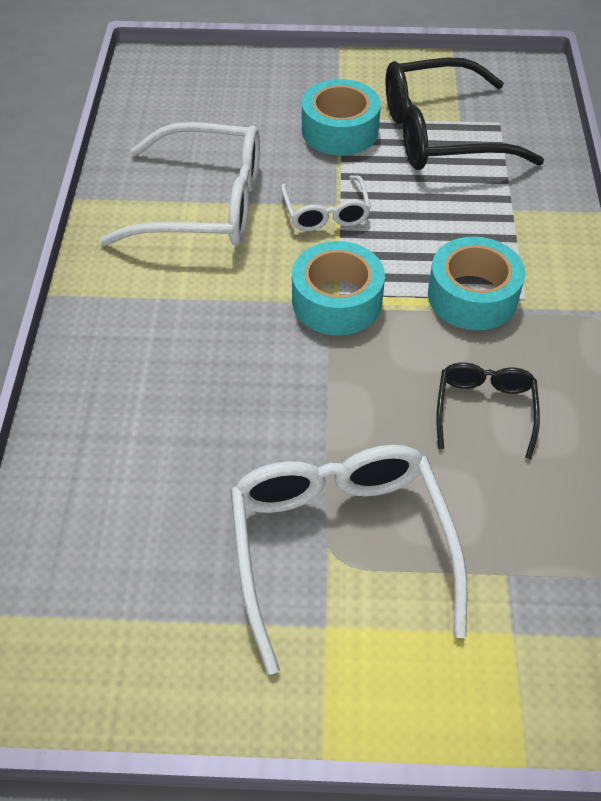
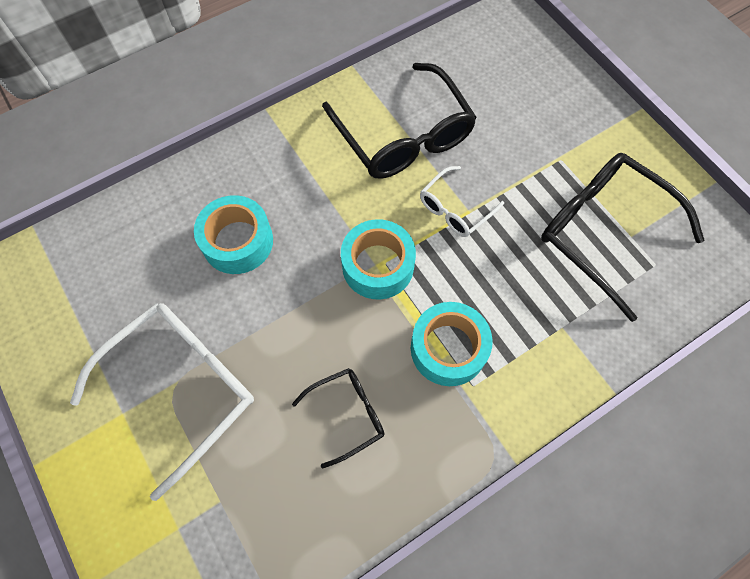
camera: 55 degrees right, 15 degrees up
(204, 205) = (403, 135): white glasses -> black glasses
(340, 130) = (546, 166): turquoise tape -> turquoise tape (237, 241)

